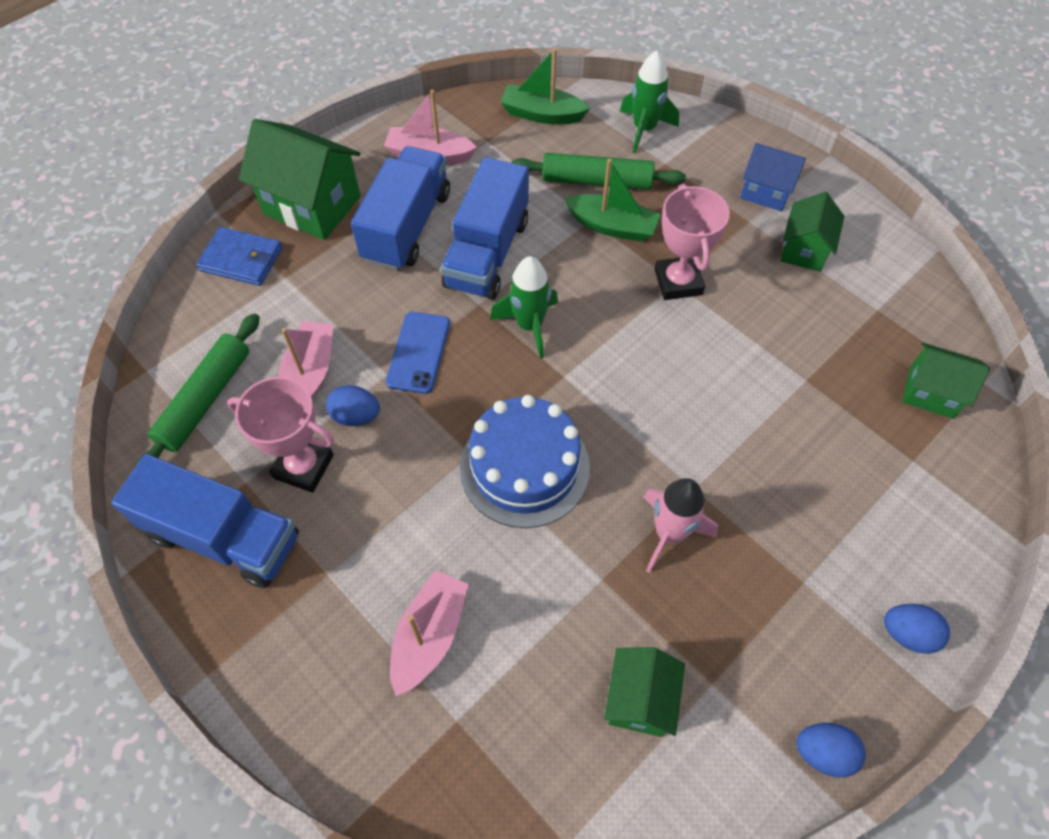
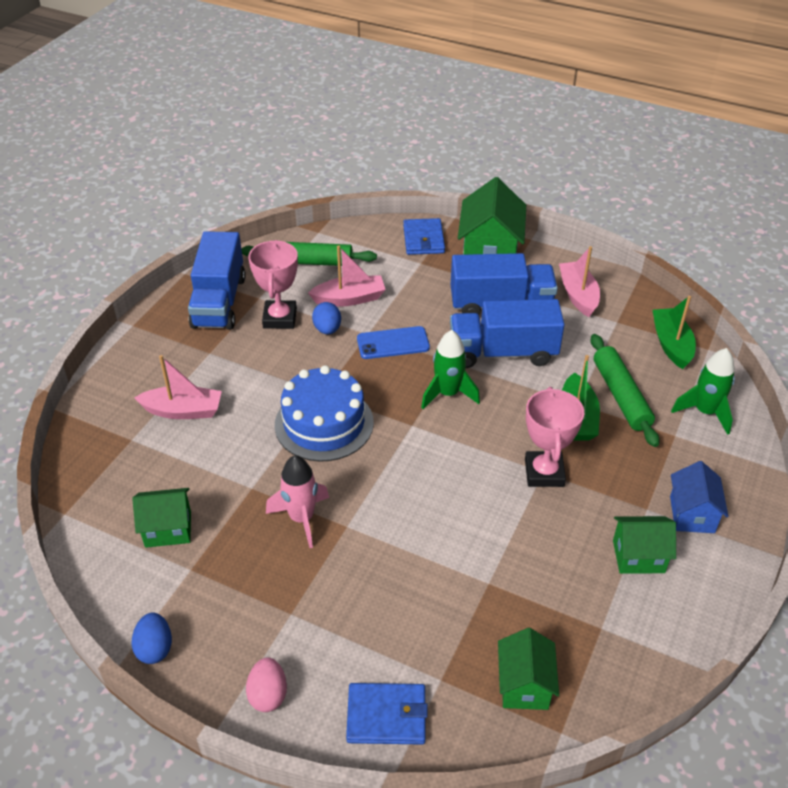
camera: 70 degrees right, 15 degrees down
(678, 282) = (544, 473): pink trophy -> pink trophy turned 60 degrees counterclockwise
(907, 634) = (268, 694): blue egg -> pink egg
(949, 522) = (386, 716): none -> blue wallet

